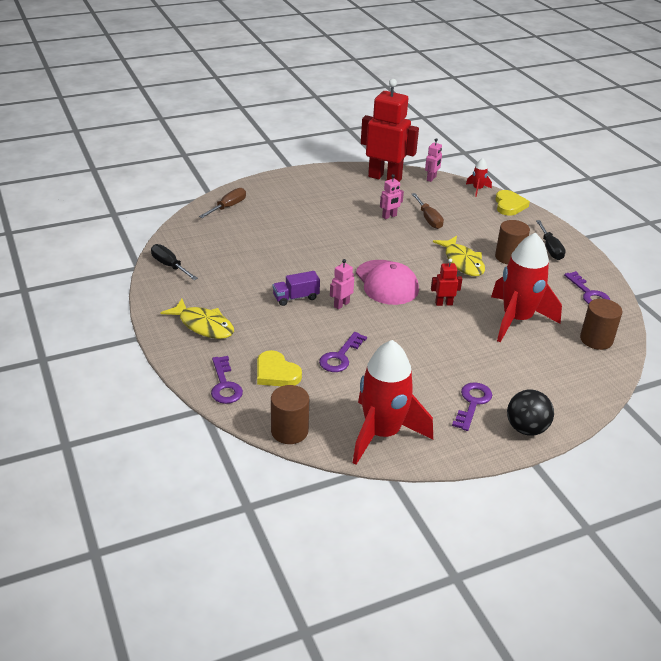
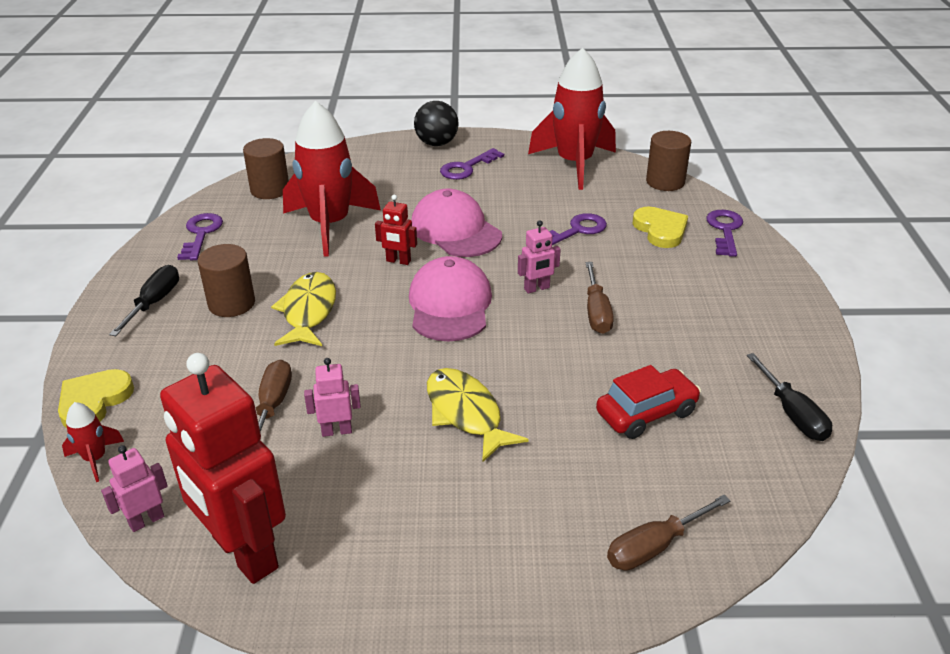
camera: 155 degrees left, 0 degrees up
(203, 325) = (742, 301): yellow fish -> yellow fish (466, 413)
(246, 251) = (646, 413): none -> red car
(296, 297) = (596, 312): purple truck -> brown screwdriver
(427, 336) = (455, 230): none -> pink cap

